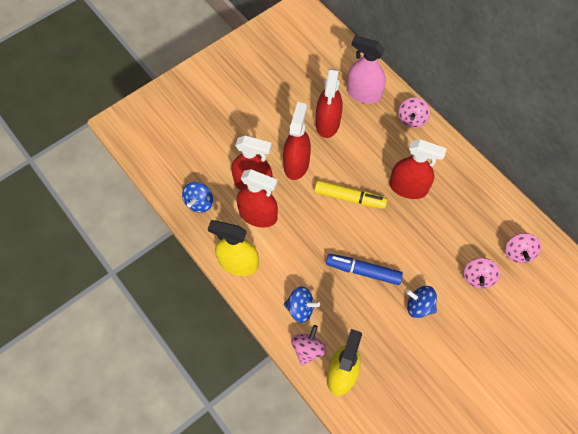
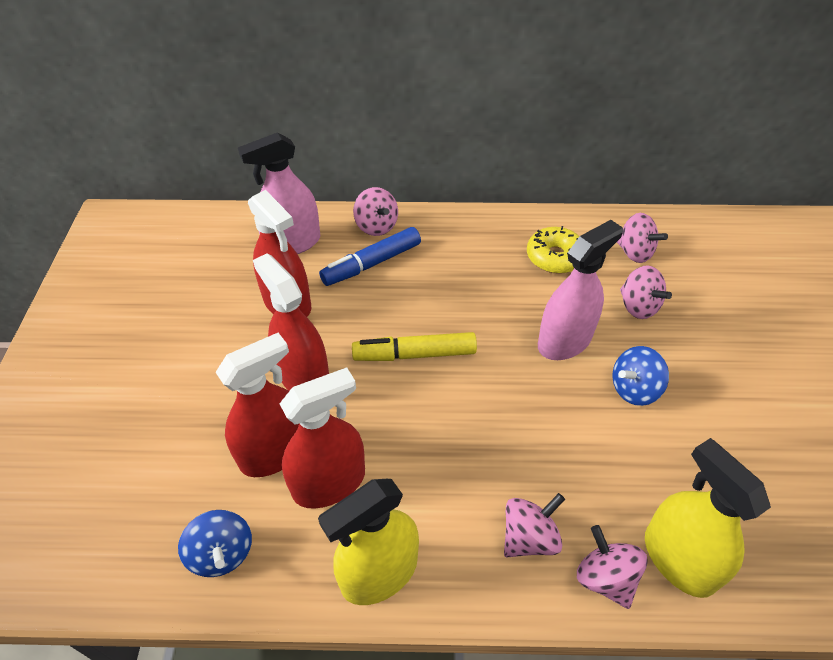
camera: 50 degrees left, 15 degrees down
(300, 308) = (529, 537): blue spinning top -> pink spinning top
(349, 198) = (414, 354): yellow marker -> yellow marker turned 150 degrees counterclockwise
(363, 271) = (534, 415): blue marker -> blue marker (371, 263)
(408, 187) = (460, 288): red spray bottle -> none
(420, 257) = (564, 341): none -> pink spray bottle
(474, 216) = (554, 257): none -> yellow donut

